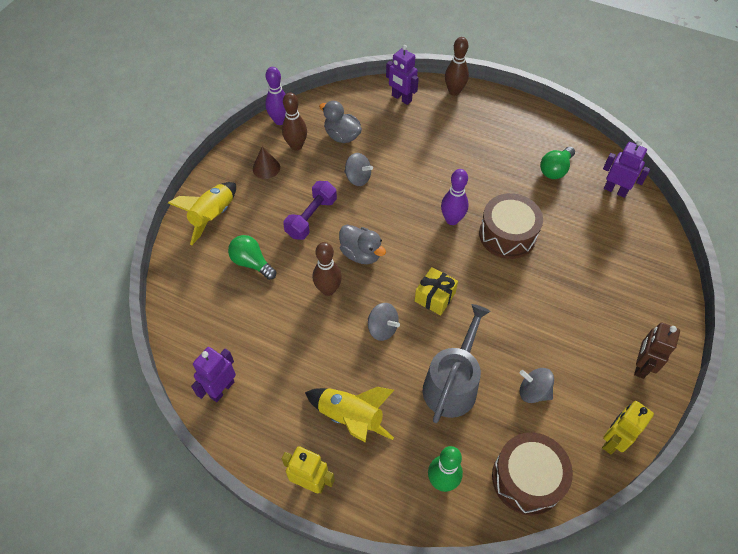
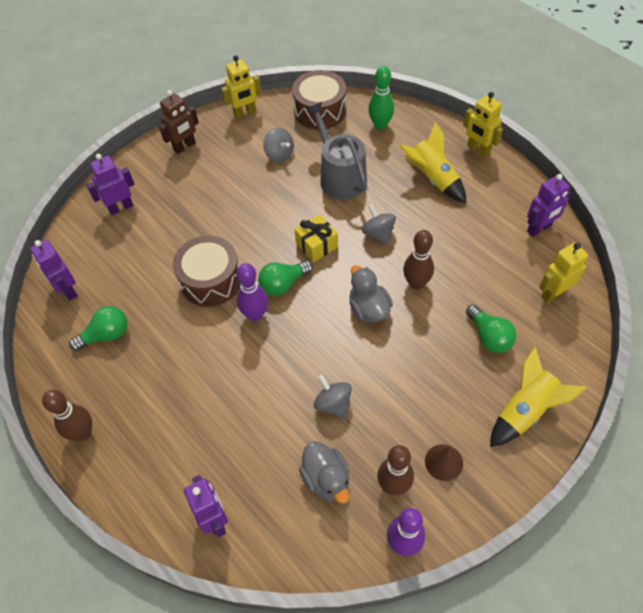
camera: 155 degrees left, 0 degrees up
(200, 320) = (553, 294): none -> yellow robot
(311, 217) = (407, 369): purple dumbbell -> none
(444, 251) = (283, 284): none -> green light bulb
(452, 384) = (340, 177): grey watering can -> grey watering can turned 105 degrees clockwise
(454, 91) = (136, 502): brown bowling pin -> brown bowling pin (83, 433)
(641, 274) = (121, 207): none -> purple robot

